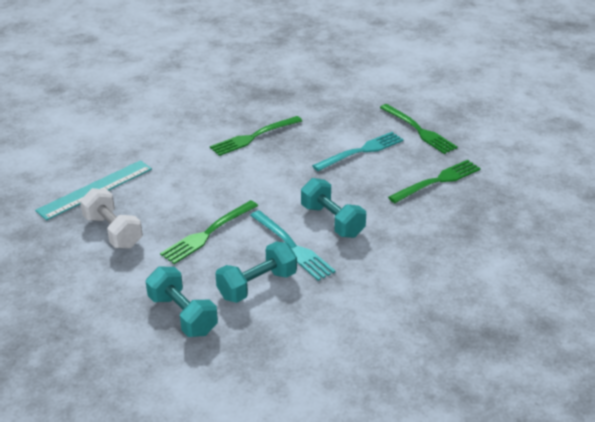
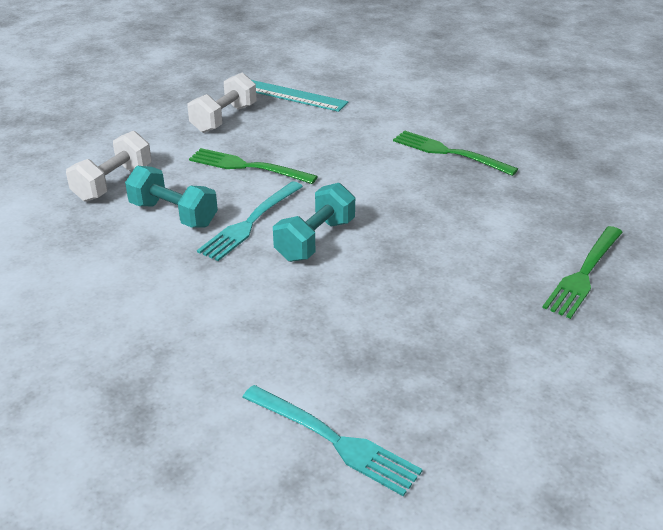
camera: 70 degrees right, 0 degrees up
(183, 315) = (113, 183): turquoise dumbbell -> white dumbbell
(361, 151) = (485, 233): turquoise fork -> turquoise fork (334, 440)
(438, 181) = (465, 312): green fork -> none

